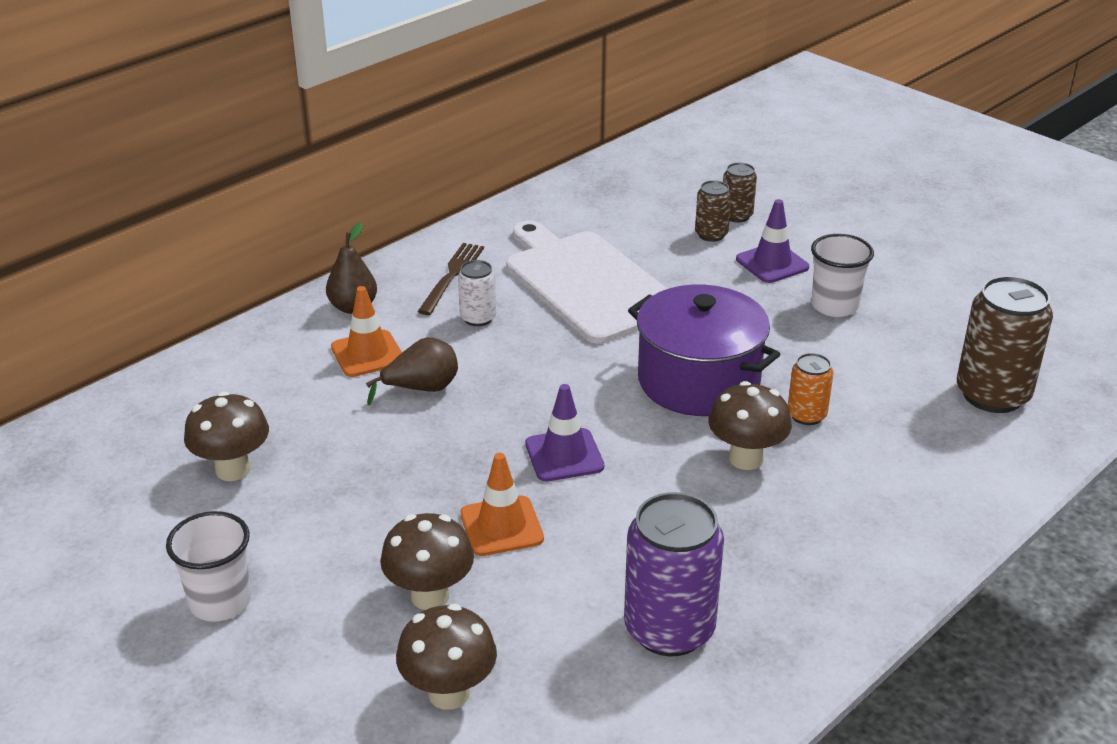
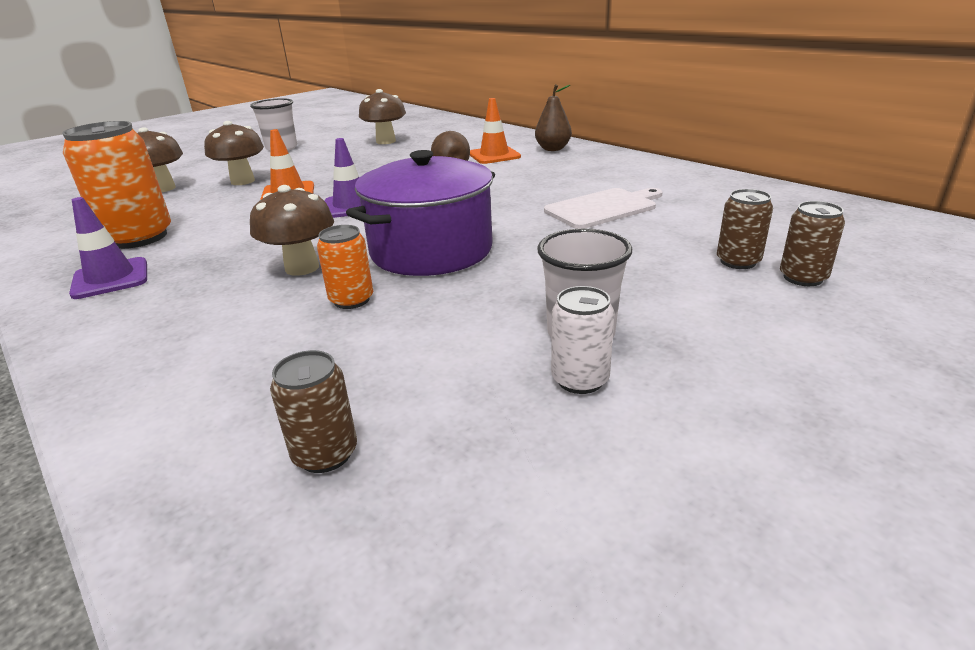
camera: 95 degrees right, 5 degrees down
(452, 275) = (603, 168): brown fork -> none
(478, 318) = (540, 177): white can -> white can (580, 380)
(588, 283) = (603, 208): white cutting board -> white cutting board, size x0.58
(669, 629) = (138, 238): purple can -> orange can
(772, 263) = (681, 296): purple traffic cone -> purple traffic cone (110, 278)
(992, 395) = (325, 454): brown can -> brown can, size x0.53

